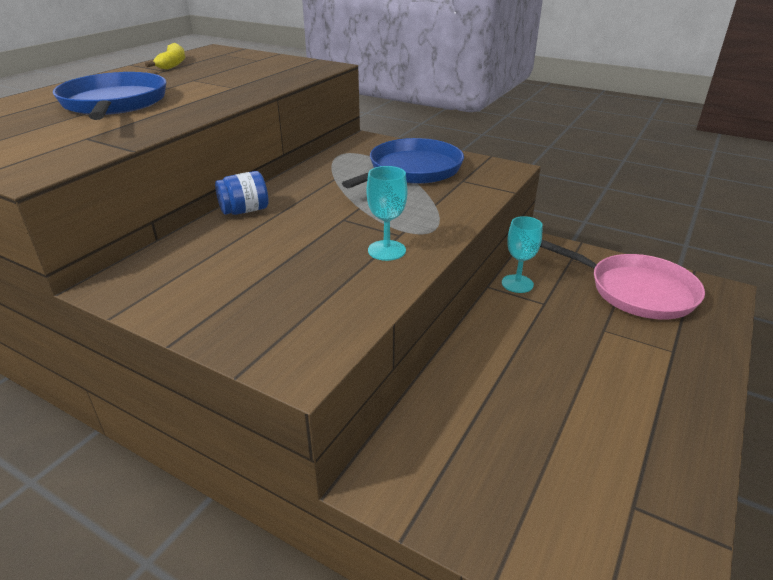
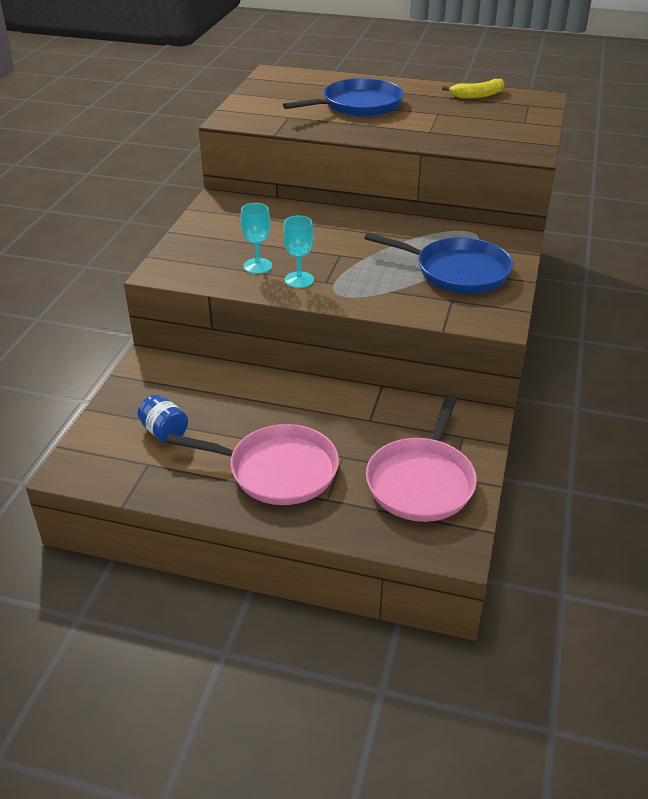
camera: 75 degrees right, 5 degrees up
(244, 211) = (332, 214): blue jar -> blue jar (164, 432)
(517, 284) = (395, 402): turquoise goblet -> turquoise goblet (257, 266)
(632, 379) = (277, 470): none -> pink pan

